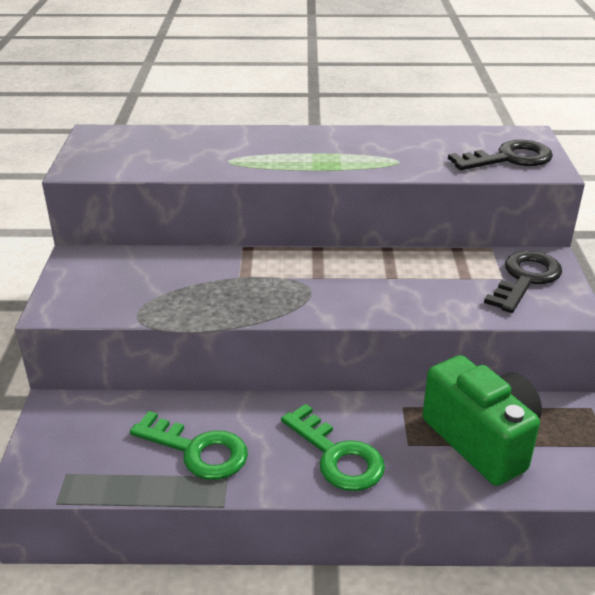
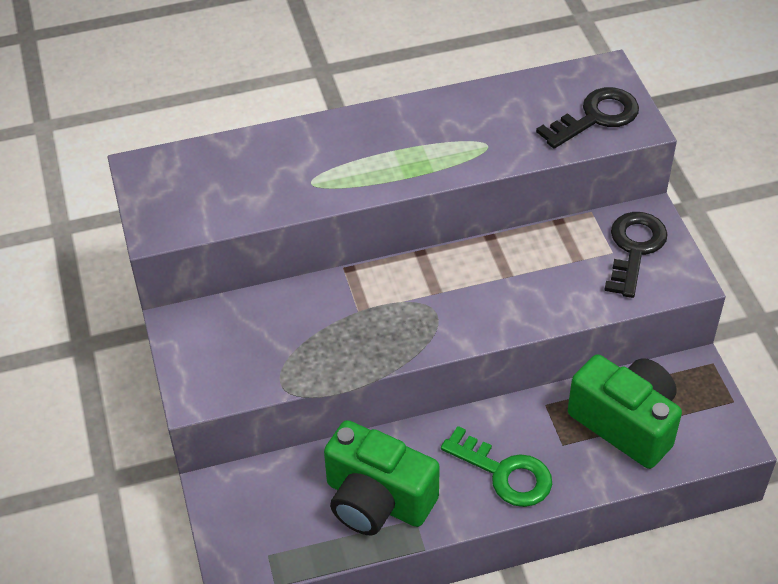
camera: 15 degrees left, 15 degrees up
(198, 450) = (377, 500): green key -> green camera

